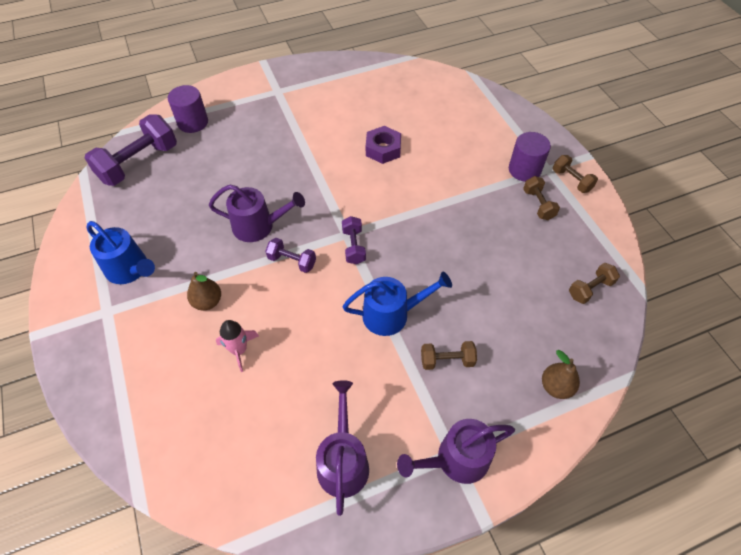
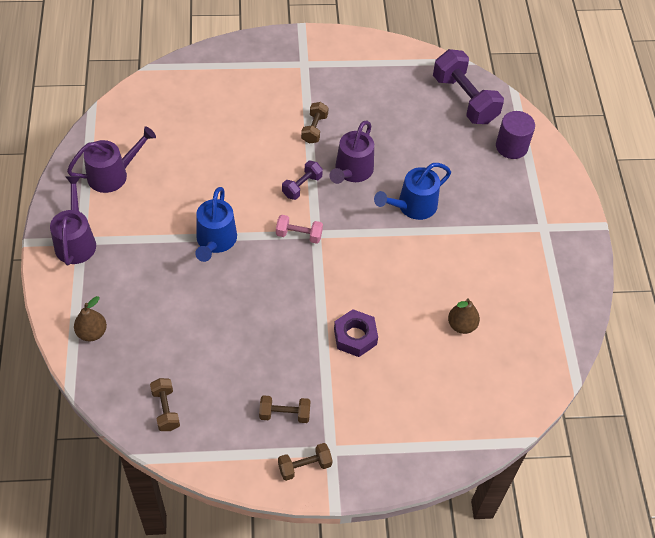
camera: 105 degrees right, 0 degrees up
(130, 269) = (339, 81): blue watering can -> blue watering can (413, 206)
(207, 302) = (285, 123): brown pear -> brown pear (461, 325)
(239, 350) = (231, 135): pink rocket -> none
(343, 461) = (112, 174): purple watering can -> purple watering can turned 45 degrees counterclockwise
(354, 246) = (299, 235): purple dumbbell -> pink dumbbell
(383, 149) = (418, 298): purple nut -> purple nut (355, 336)
(447, 360) = (154, 265): brown dumbbell -> brown dumbbell (314, 129)
(524, 170) = (338, 424): purple cylinder -> none

